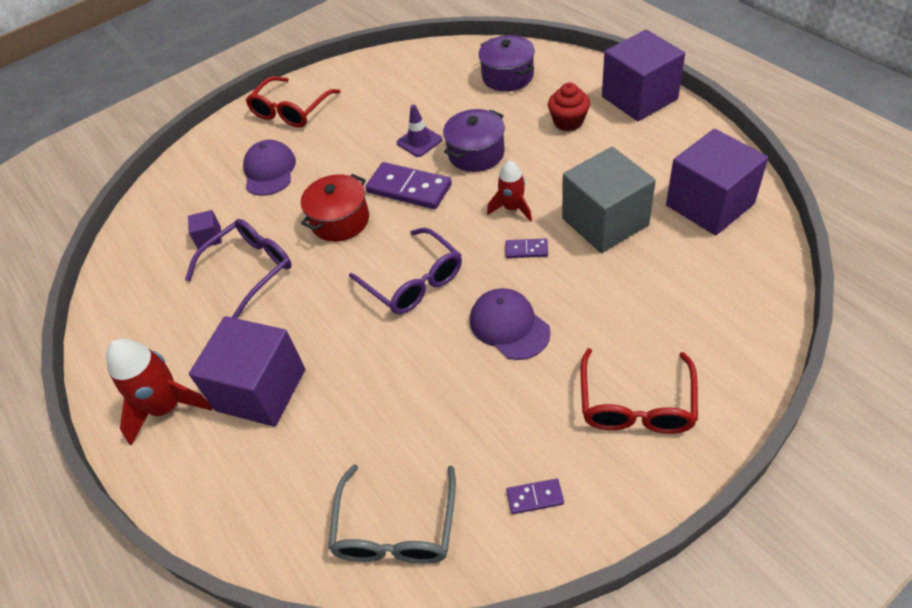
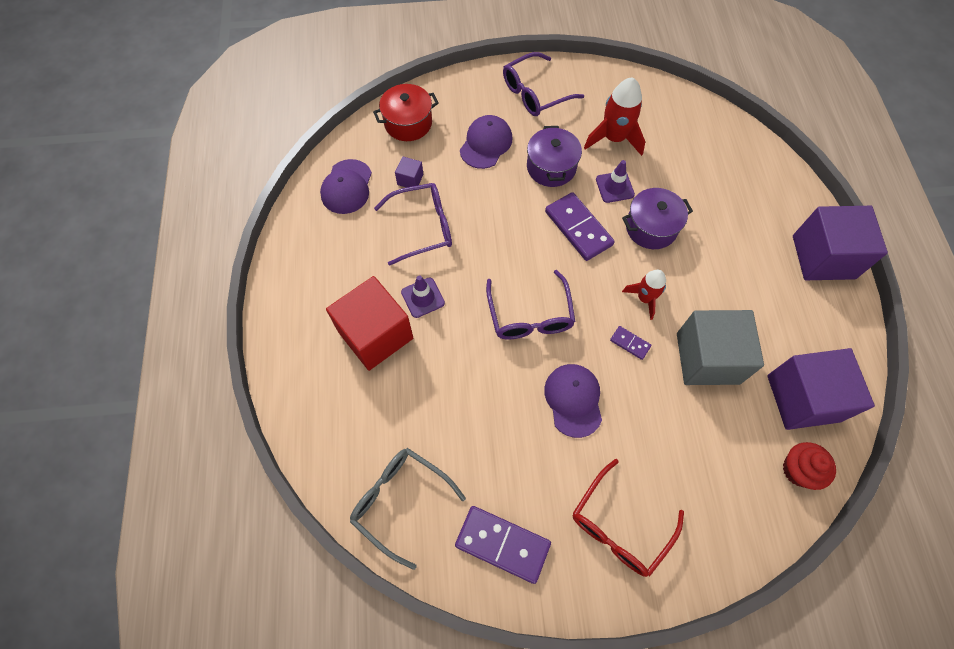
camera: 25 degrees right, 15 degrees up
(142, 279) = (347, 187): none -> purple cap
(167, 407) = (309, 307): red rocket -> red rocket (614, 138)
(261, 390) = (375, 335): purple cube -> red cube
(291, 111) = (535, 93): red glasses -> purple glasses
(291, 328) = (423, 297): none -> purple traffic cone
(340, 220) = (510, 225): red pot -> red pot (408, 123)
(396, 529) = (400, 501): grey glasses -> grey glasses turned 90 degrees clockwise
(507, 76) = (728, 165): purple pot -> purple pot (551, 167)
(535, 497) = (502, 544): purple domino -> purple domino, size x2.06
(568, 122) = (746, 243): red cupcake -> red cupcake (798, 470)

